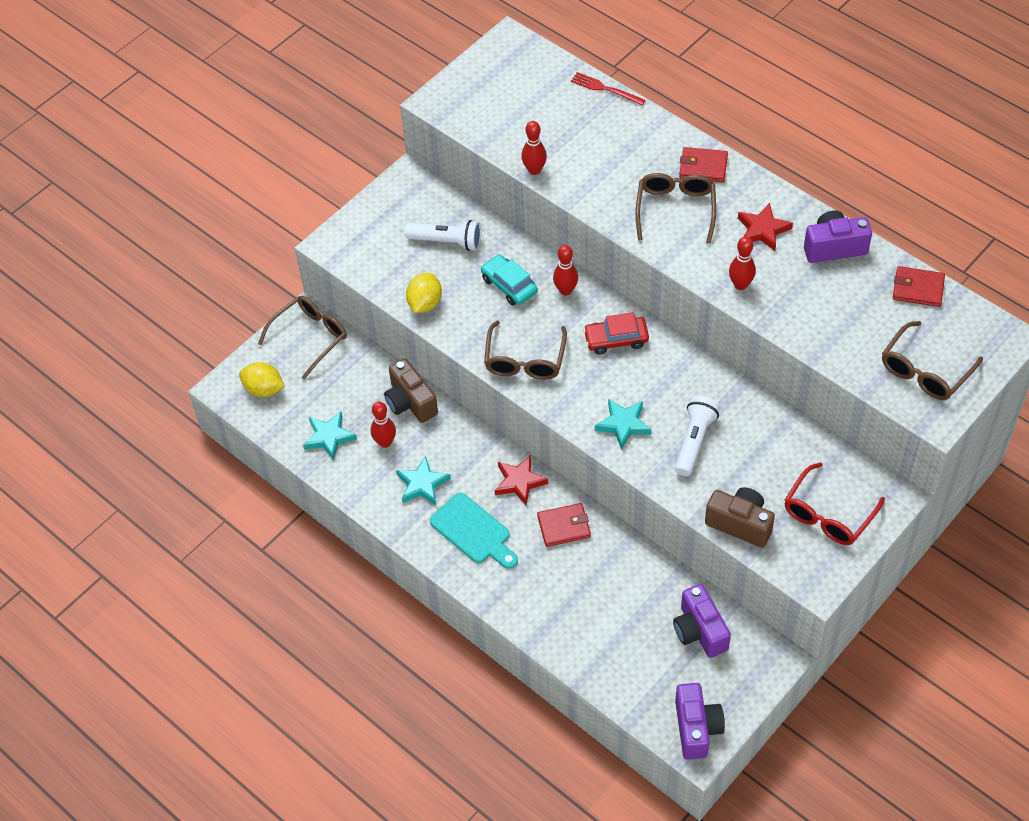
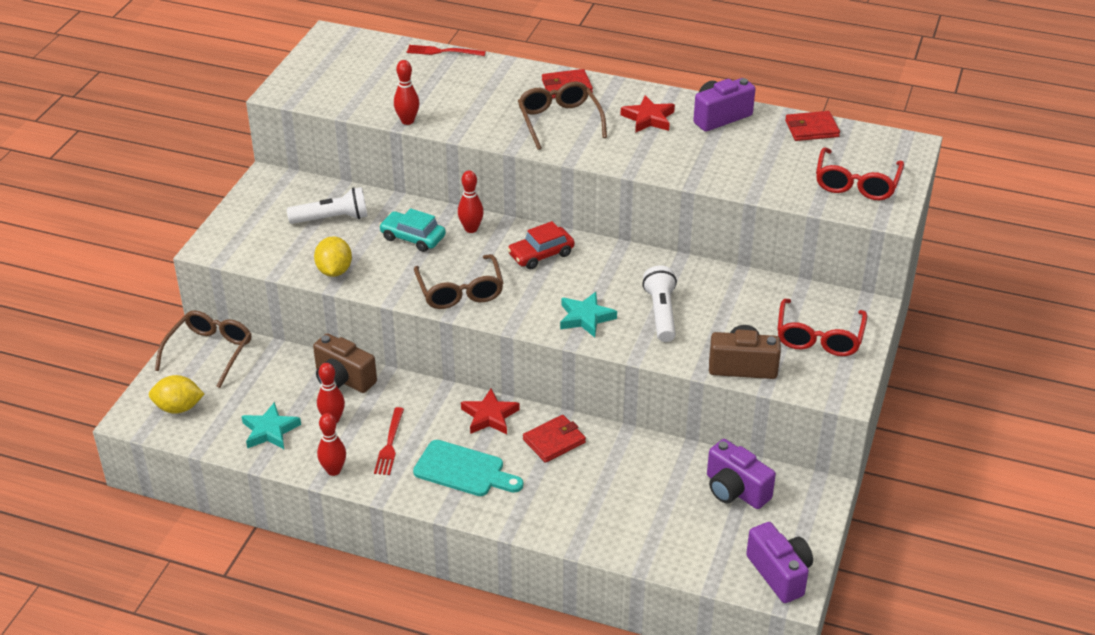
camera: 25 degrees left, 15 degrees down
(422, 484) = (390, 444): turquoise star -> red fork
(740, 285) = (652, 161): red bowling pin -> red bowling pin (333, 470)
(925, 371) = (856, 184): brown glasses -> red glasses

